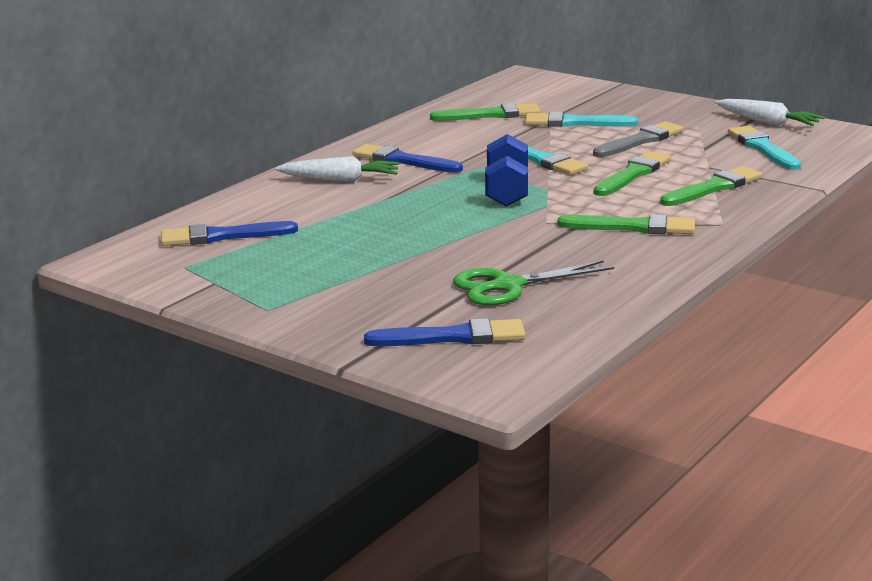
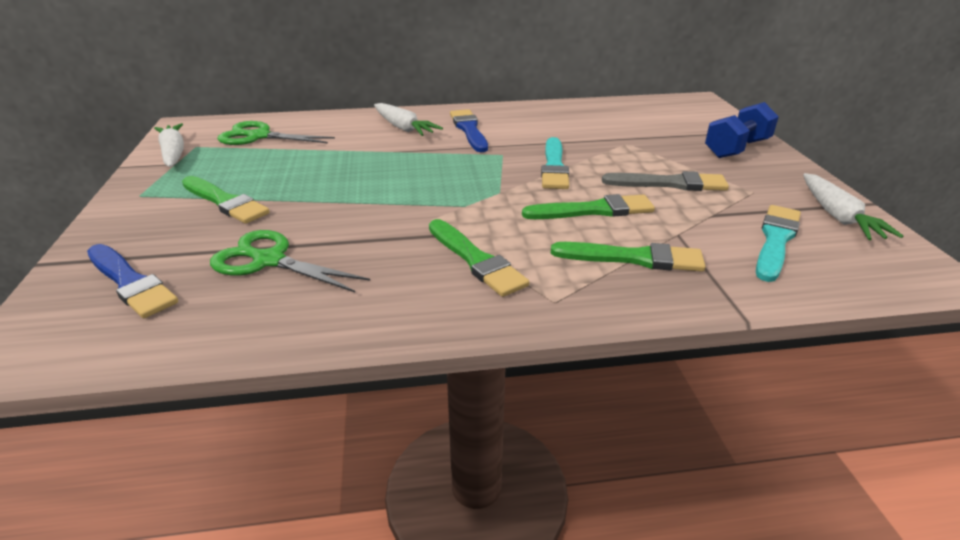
camera: 45 degrees right, 10 degrees up
(182, 278) = (173, 153): none -> white carrot
(222, 236) = (259, 136): blue brush -> green scissors
(491, 115) = (604, 120): green brush -> green brush (225, 202)
(507, 192) = (469, 181): blue dumbbell -> blue dumbbell (736, 149)
(574, 123) = (651, 148): turquoise brush -> none

